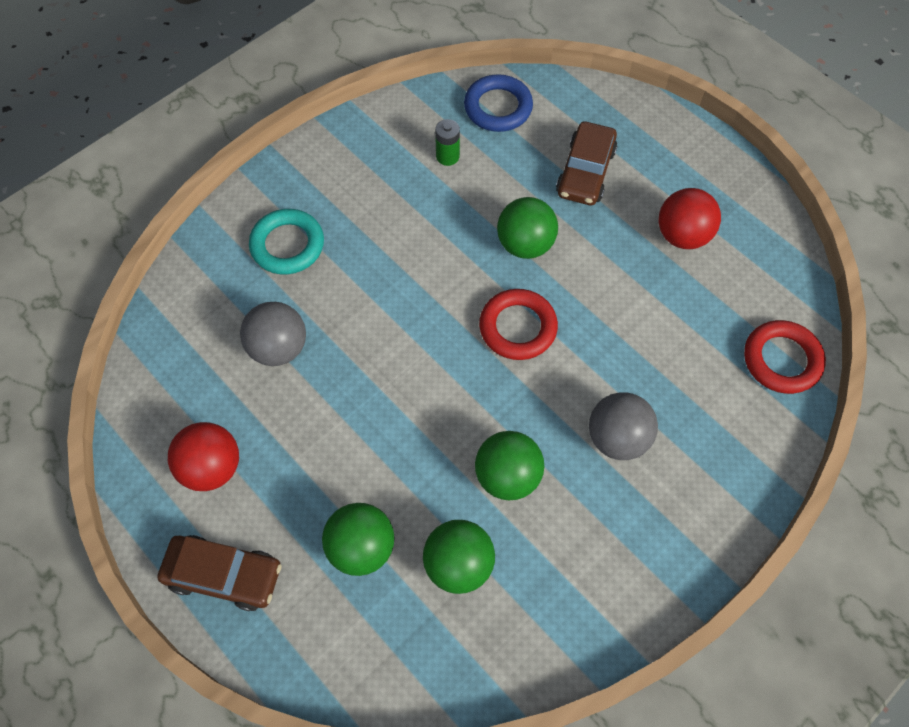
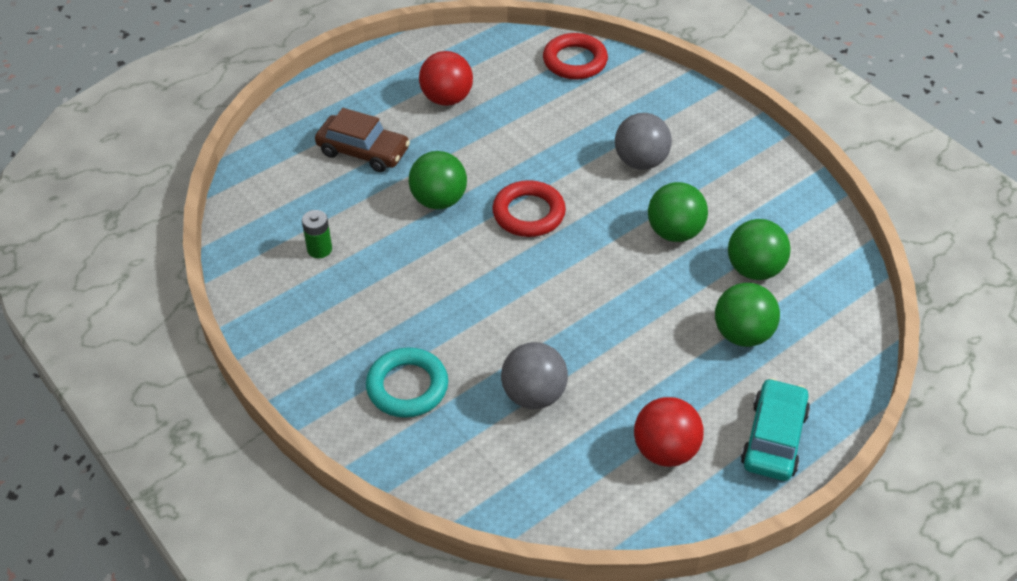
camera: 85 degrees left, 15 degrees down
(224, 575) = (773, 438): brown car -> turquoise car
(498, 107) = (266, 206): blue ring -> none

